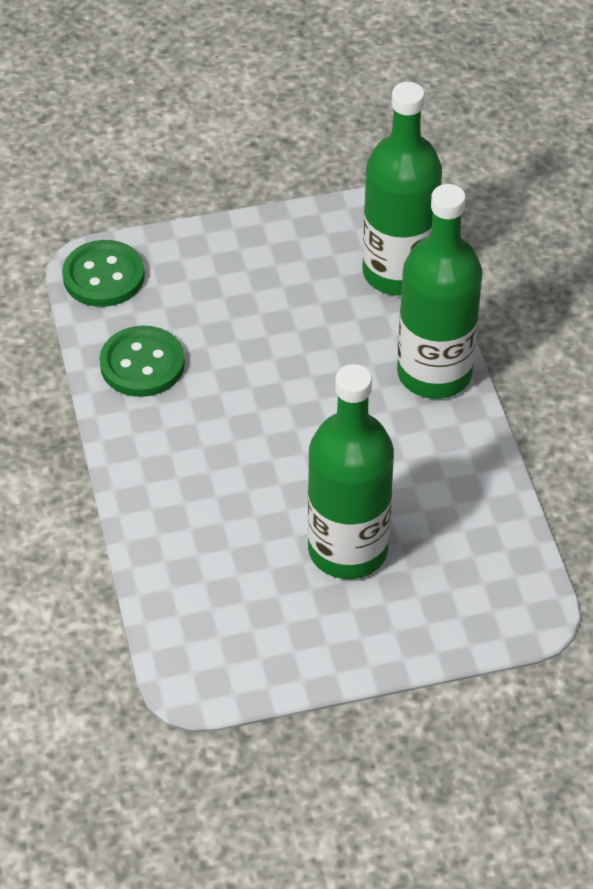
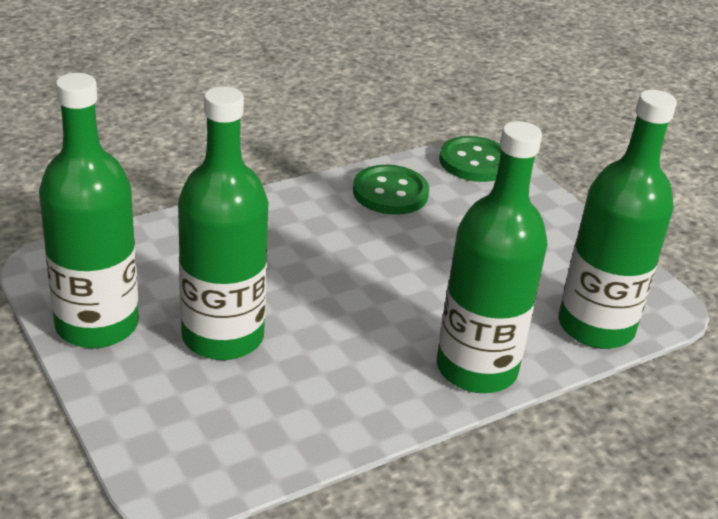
camera: 70 degrees right, 15 degrees down
(306, 648) = (97, 325): none -> green bottle

